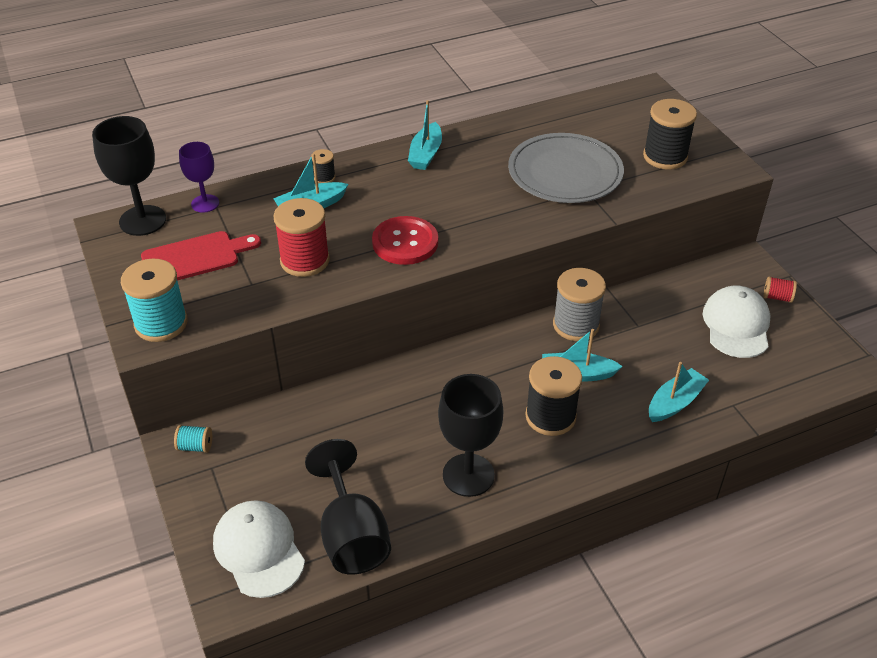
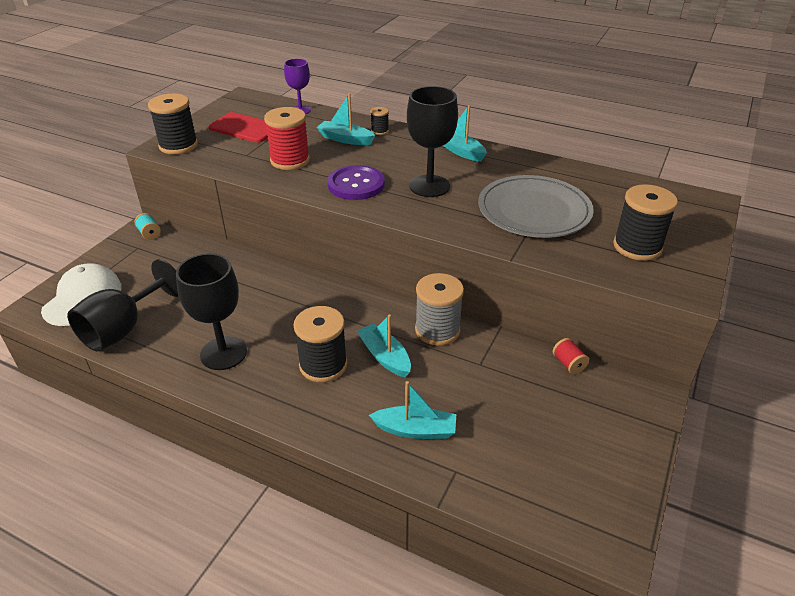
camera: 50 degrees right, 5 degrees down
(143, 220) = (261, 102): black goblet -> black goblet (429, 186)
(161, 323) = (178, 145): turquoise spool -> black spool
(405, 242) = (356, 184): red button -> purple button
(426, 154) = (460, 151): turquoise boat -> turquoise boat turned 75 degrees clockwise
(736, 325) = (560, 425): white cap -> none
(777, 297) = (635, 436): red spool -> red spool (568, 364)

